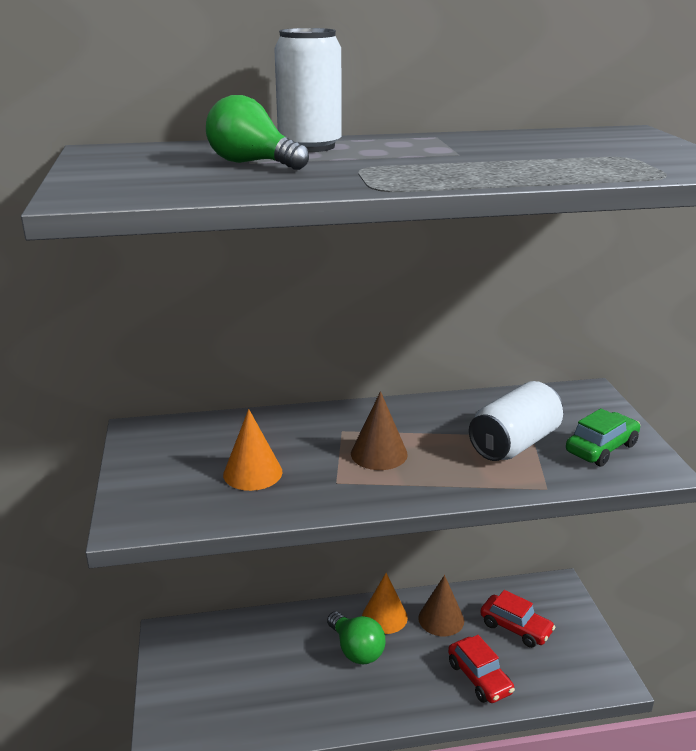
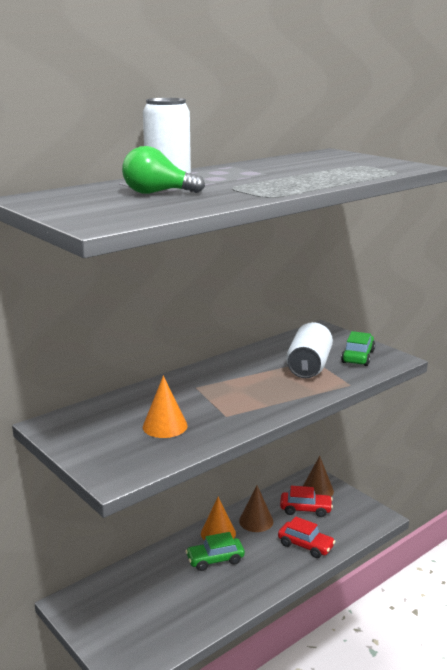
camera: 30 degrees left, 5 degrees down
(356, 650) = (215, 560): green light bulb -> green car
(379, 454) = (234, 393): brown cone -> brown cone (317, 490)

